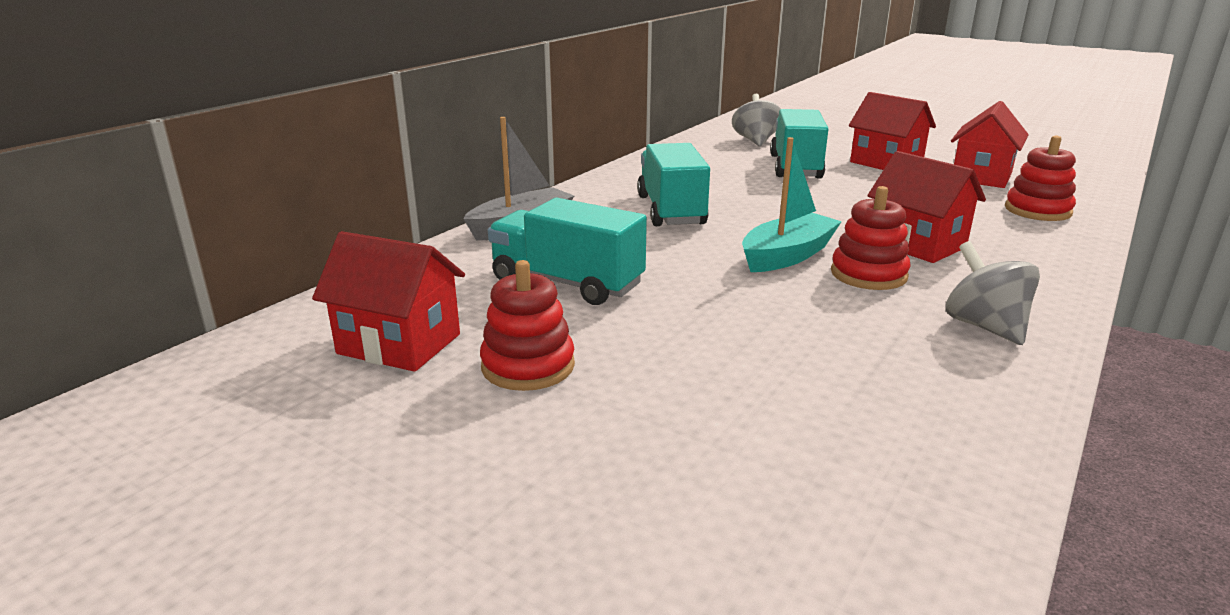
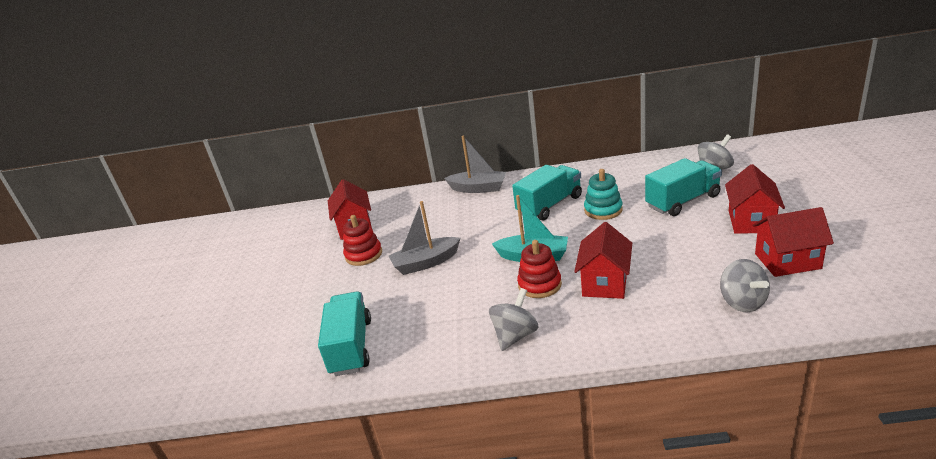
camera: 60 degrees right, 5 degrees up
(567, 283) = (436, 226): turquoise truck -> turquoise truck (351, 347)
(669, 323) = (426, 263): none -> grey boat
(742, 195) = (603, 210): none -> turquoise stacking toy
(1037, 210) = (742, 302): red stacking toy -> grey spinning top

